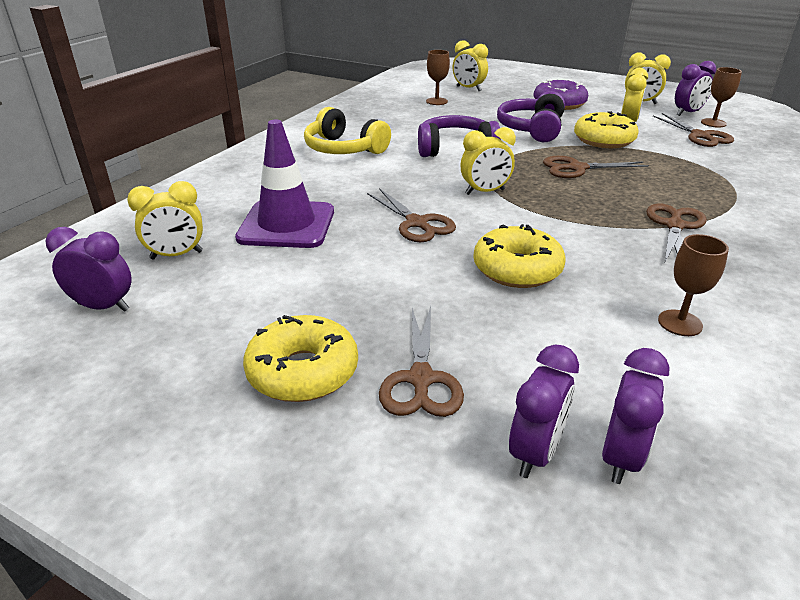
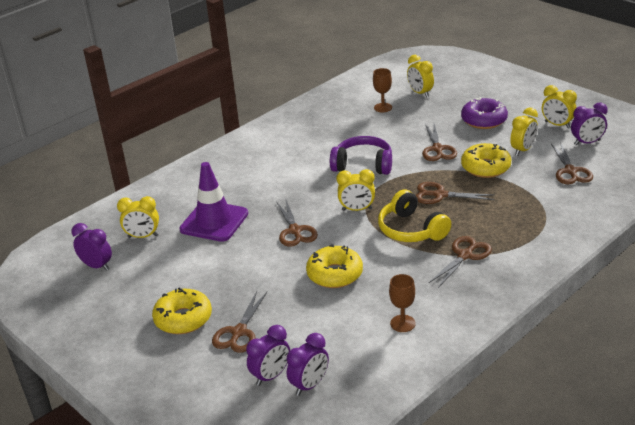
camera: 20 degrees right, 0 degrees up
(344, 149) = (282, 156): yellow headphones -> yellow headphones (411, 230)
(532, 129) = (437, 149): purple headphones -> brown scissors
(713, 123) = (597, 157): brown goblet -> none

